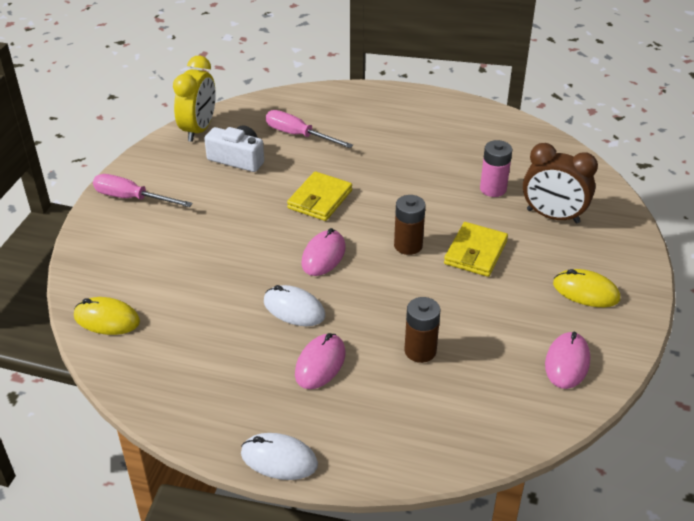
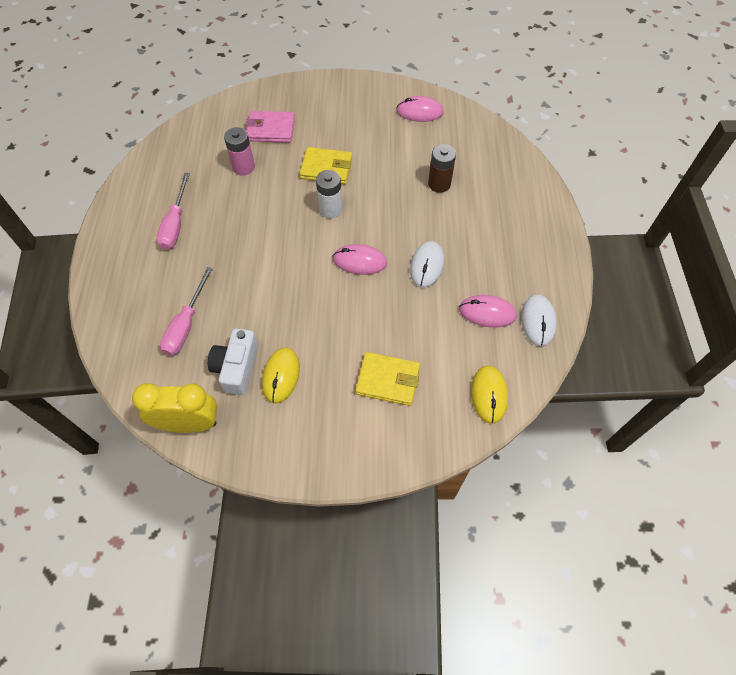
camera: 105 degrees left, 20 degrees up
(132, 198) = (323, 444): pink screwdriver -> pink screwdriver (175, 224)
(279, 459) = (563, 238): white mouse -> white mouse (538, 321)
(320, 199) = (286, 281): yellow wallet -> yellow wallet (388, 380)
(320, 364) = (474, 236): pink mouse -> pink mouse (487, 313)
(408, 245) = (330, 209): brown battery -> white battery
(553, 216) = (271, 129): brown clock -> pink wallet
(586, 291) = (349, 107): yellow mouse -> yellow mouse (281, 376)

